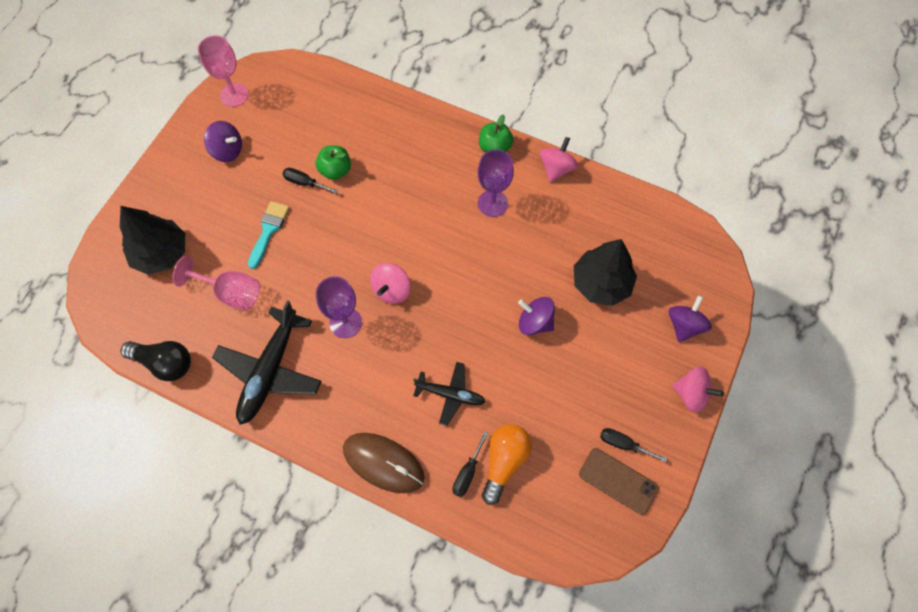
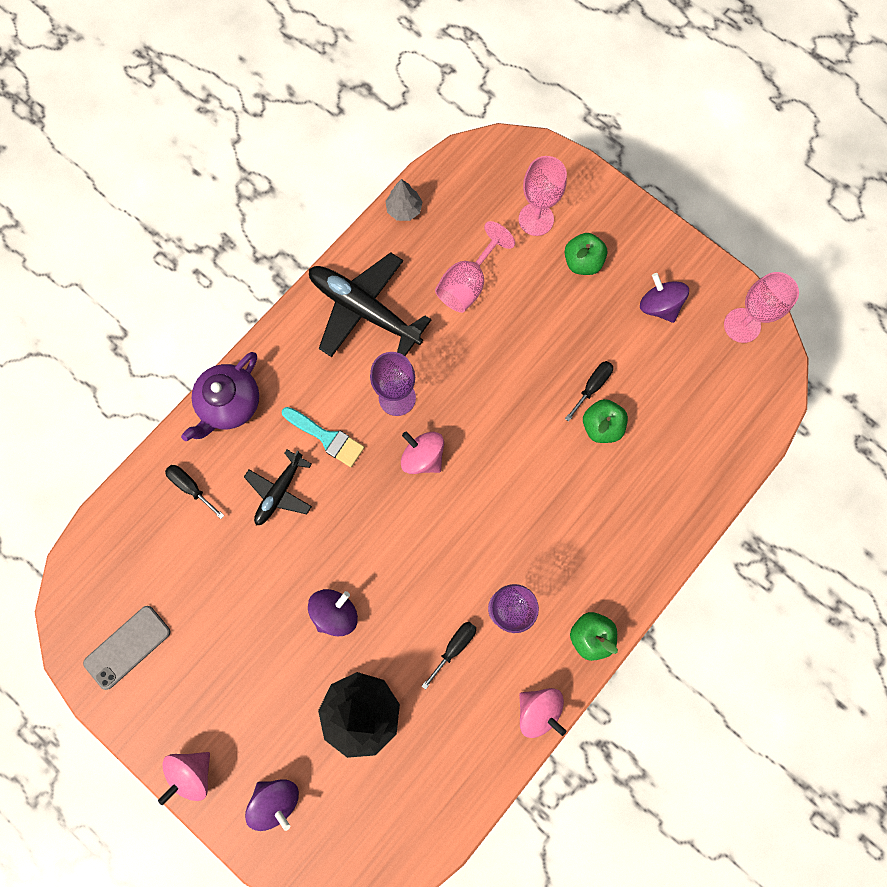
camera: 105 degrees right, 10 degrees up
(161, 253) = (536, 219): black tree -> pink goblet
(165, 363) = (404, 209): black light bulb -> grey tree
(197, 210) = (582, 262): none -> green apple
(227, 150) = (658, 306): purple spinning top -> purple spinning top turned 105 degrees clockwise
(268, 230) = (536, 335): turquoise brush -> turquoise brush (327, 438)
(383, 463) = (230, 404): brown mouse -> purple teapot
(504, 461) = (189, 529): orange light bulb -> none
(618, 480) = (127, 647): brown phone -> grey phone
(623, 444) = (163, 668): black screwdriver -> black screwdriver (454, 646)

